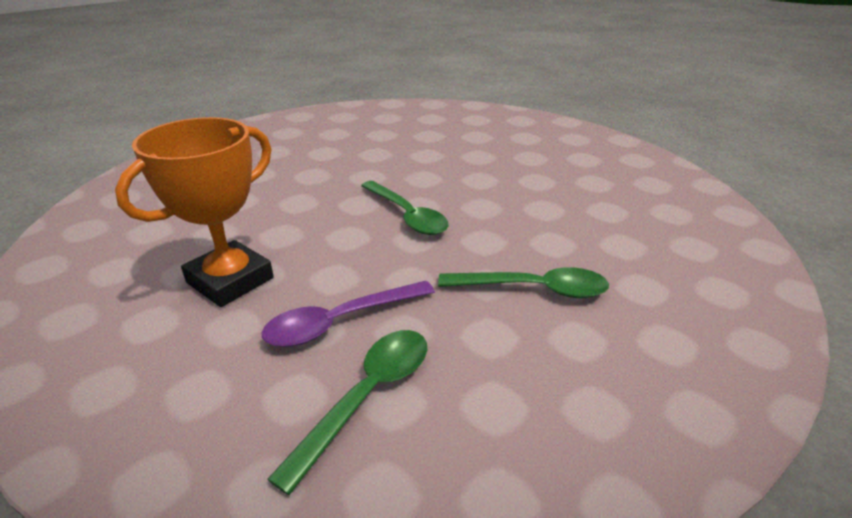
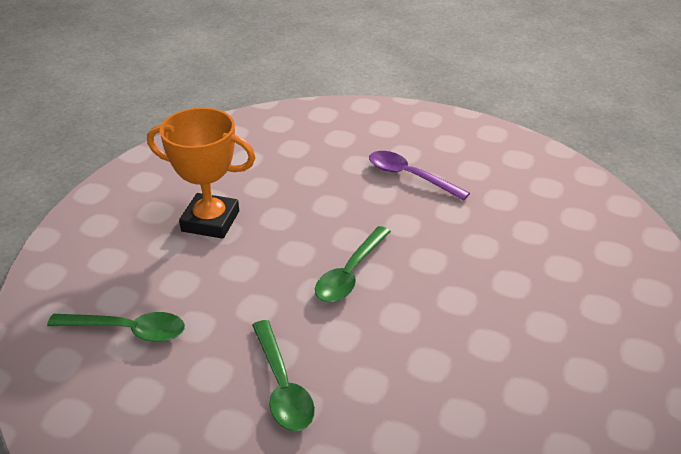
camera: 65 degrees right, 5 degrees up
(340, 322) = (191, 290): purple spoon -> purple spoon (409, 176)

